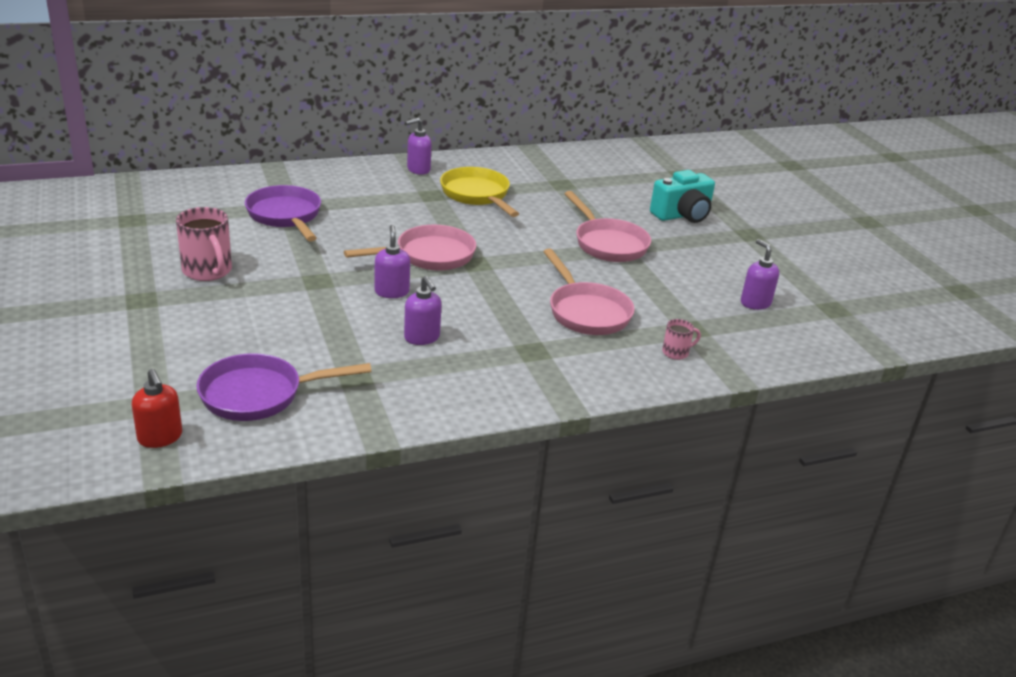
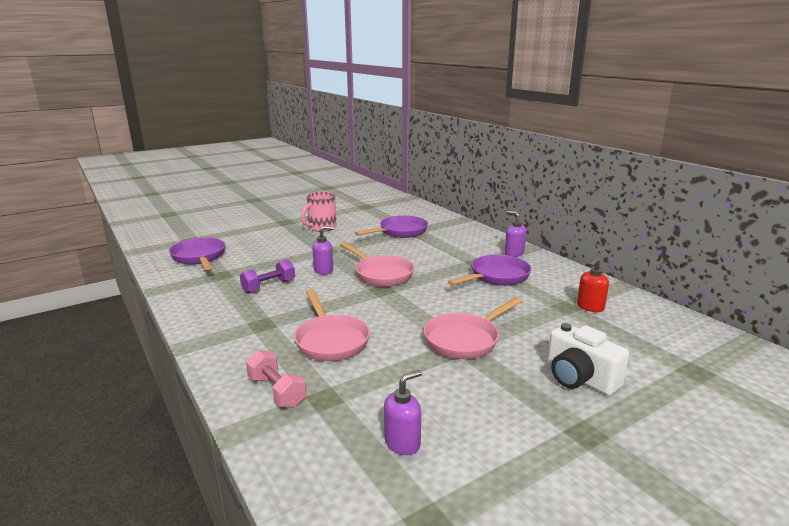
camera: 80 degrees right, 10 degrees down
(160, 437) = (162, 246): red soap dispenser -> red soap dispenser (590, 307)
(422, 338) = (269, 286): purple soap dispenser -> purple dumbbell
(477, 195) = (496, 277): yellow pan -> purple pan
(586, 312) = (330, 340): pink pan -> pink pan turned 75 degrees counterclockwise
(676, 352) = (276, 391): pink mug -> pink dumbbell
(682, 215) = (579, 378): turquoise camera -> white camera

